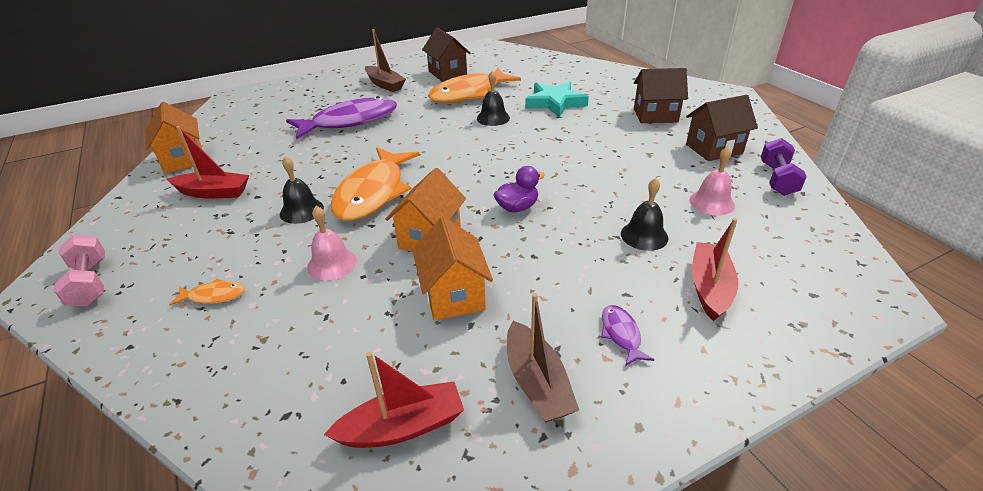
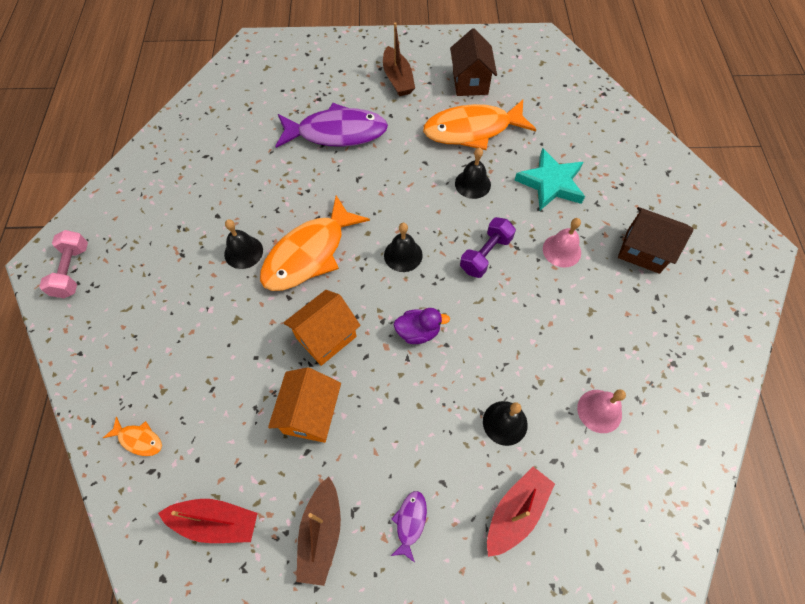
camera: 25 degrees right, 25 degrees up
(183, 159) = (179, 135): orange house -> none
(213, 192) = (186, 195): red boat -> none
(214, 296) = (146, 327): orange fish -> orange fish (139, 439)
(332, 264) = (239, 331): pink bell -> pink bell (561, 250)
(465, 169) = (403, 255): none -> black bell
(714, 149) = (664, 334): brown house -> none
(777, 179) = (693, 410): purple dumbbell -> purple dumbbell (485, 254)

